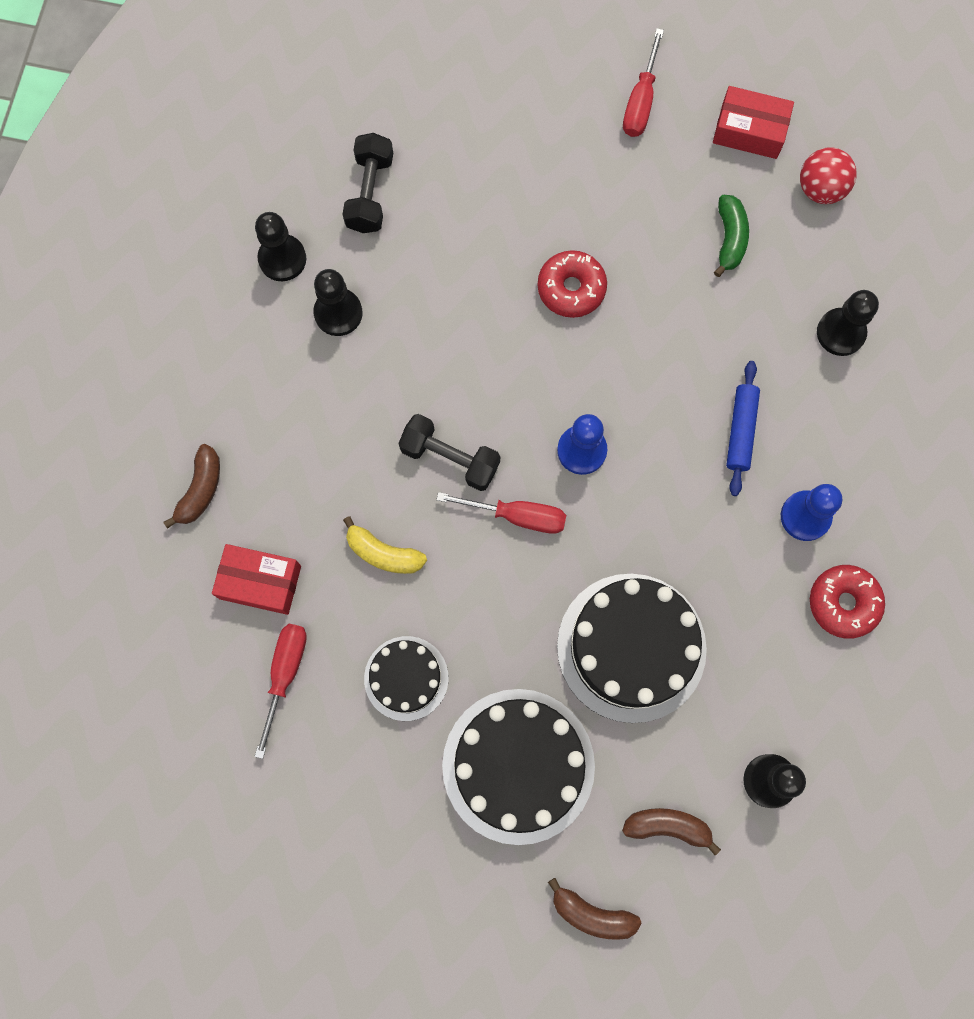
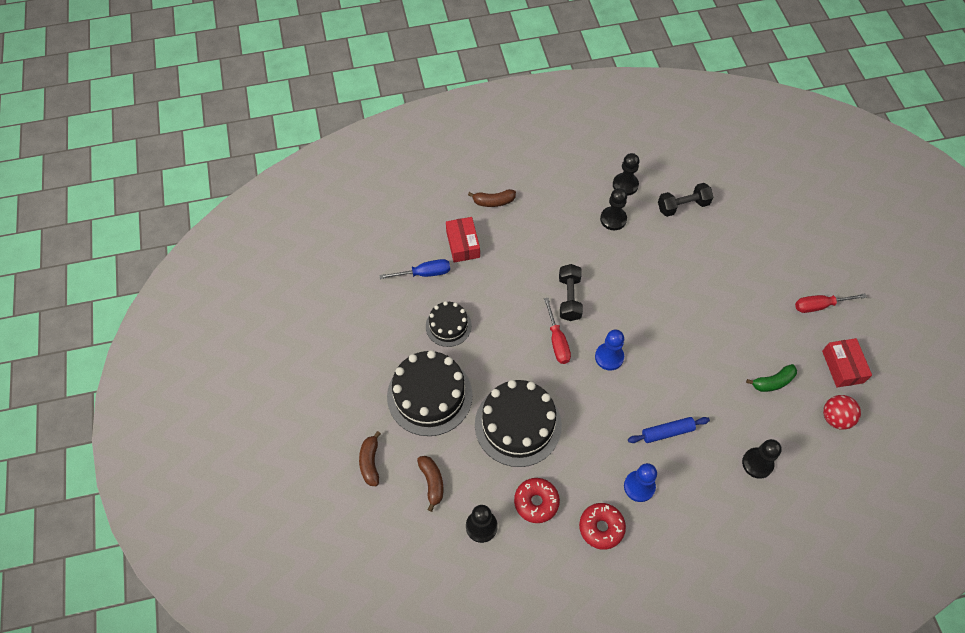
camera: 65 degrees right, 15 degrees down
(285, 675) = (424, 273): red screwdriver -> blue screwdriver
(383, 553) = (505, 289): yellow banana -> none
(571, 288) = (693, 316): red donut -> red donut (536, 502)

